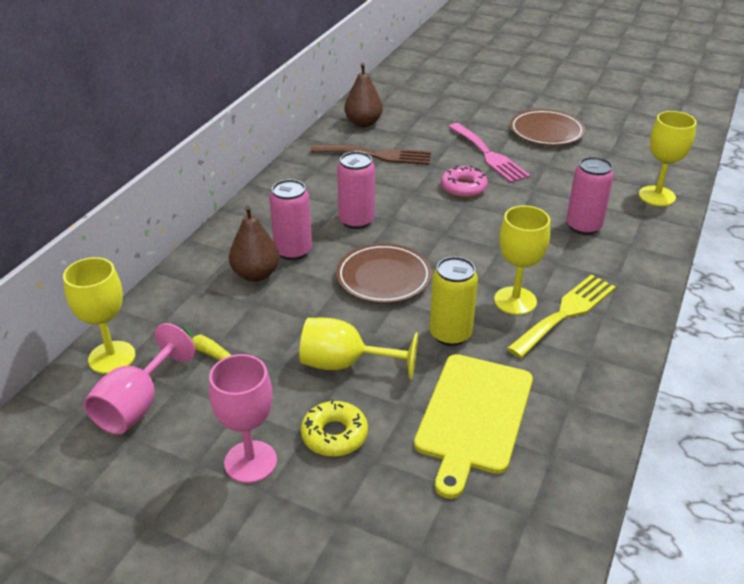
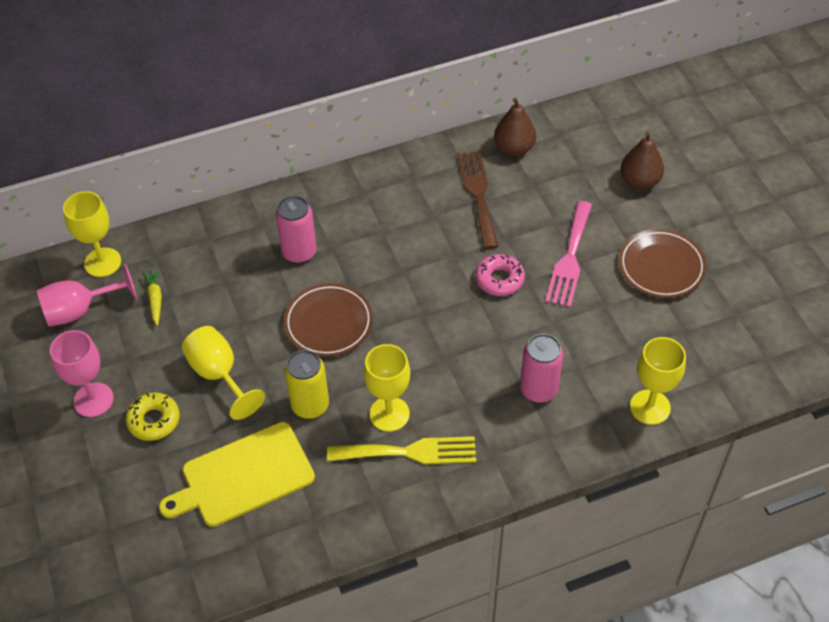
camera: 45 degrees right, 15 degrees up
(256, 274) = (252, 256): brown pear -> brown pear (639, 181)
(356, 221) = (376, 255): pink can -> none
(377, 155) = (478, 194): brown fork -> brown fork turned 150 degrees counterclockwise

